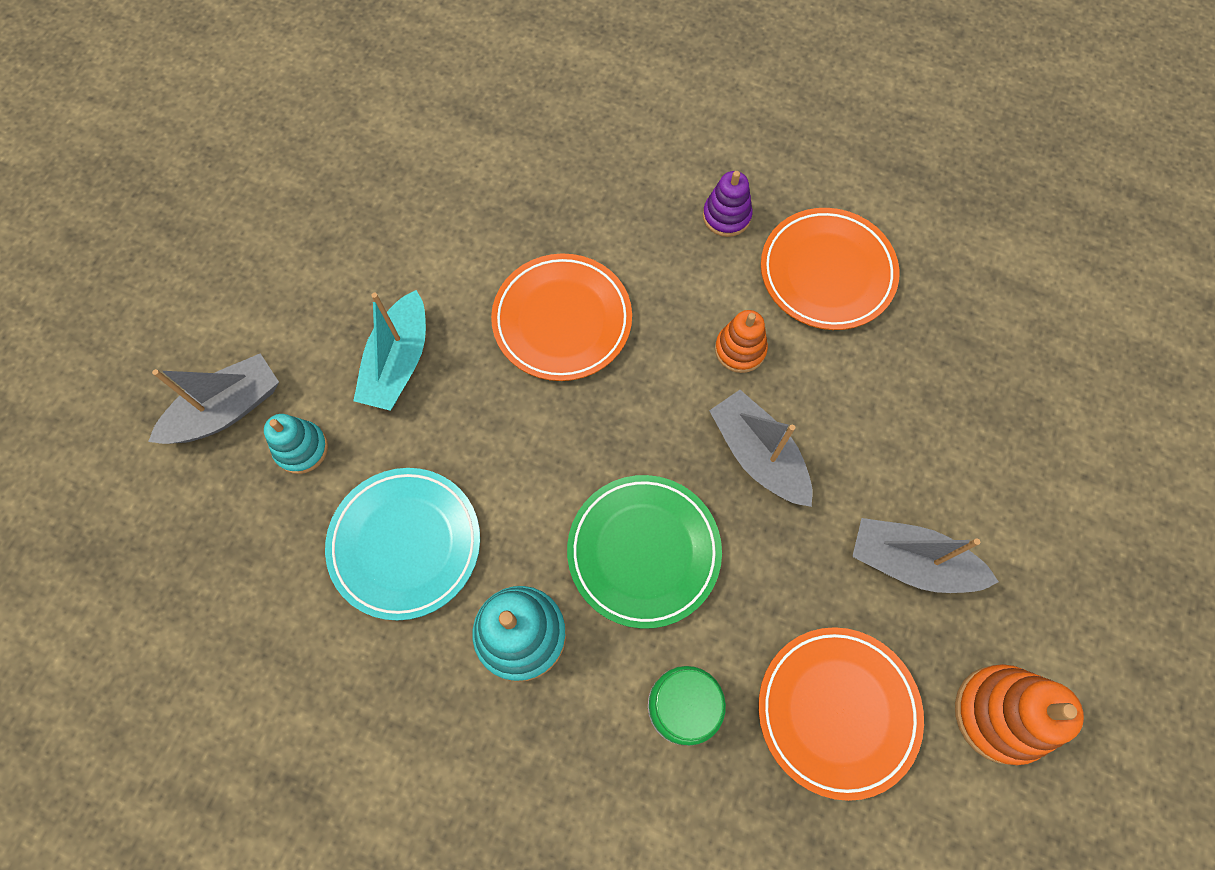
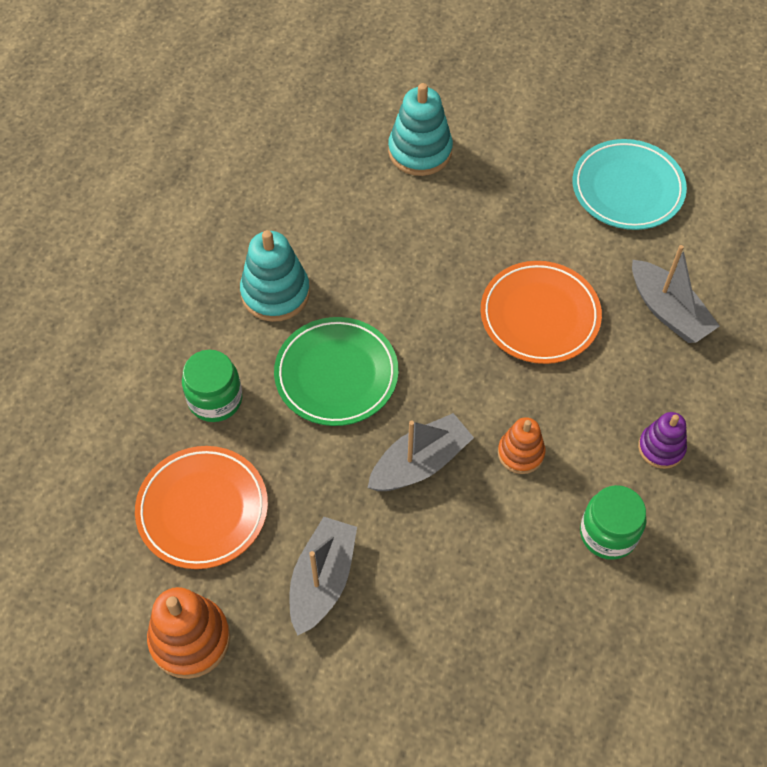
camera: 90 degrees right, 10 degrees down
(226, 410) = (449, 105): grey boat -> grey boat (668, 311)
(301, 448) = (420, 151): turquoise stacking toy -> turquoise stacking toy, size x1.59
(398, 362) = (494, 205): turquoise boat -> none
(405, 544) = (345, 219): turquoise plate -> turquoise plate (627, 188)
(827, 272) = (608, 533): orange plate -> green jar

